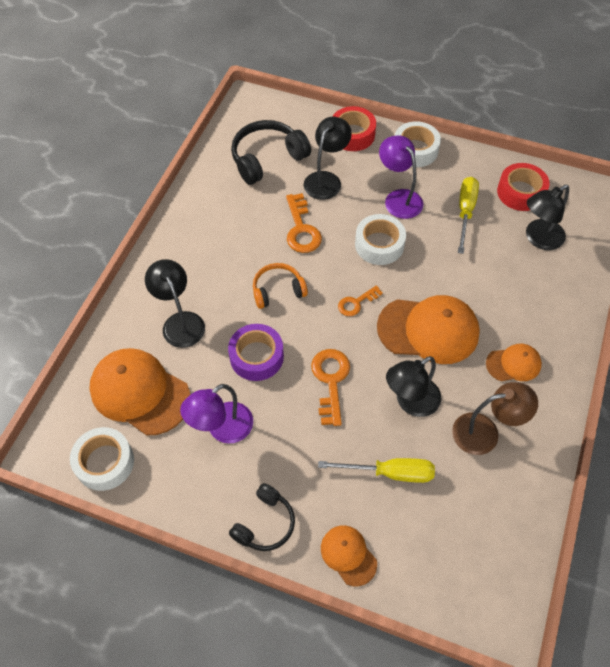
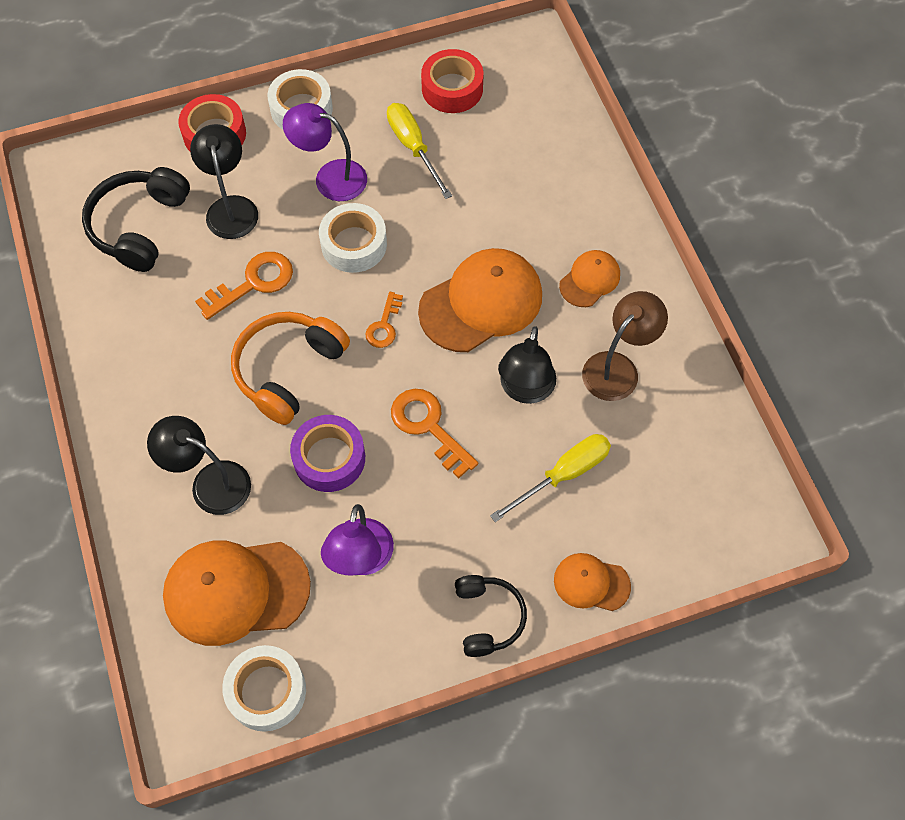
camera: 40 degrees left, 5 degrees up
(278, 290) = (288, 370): orange headphones -> orange headphones, size x1.57
(301, 229) = (253, 283): orange key -> orange key turned 75 degrees counterclockwise
(538, 239) = (510, 129): black lamp -> none

